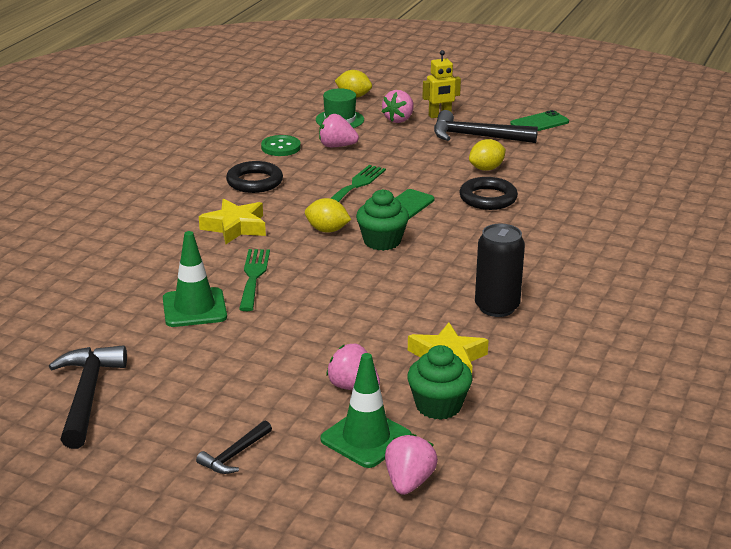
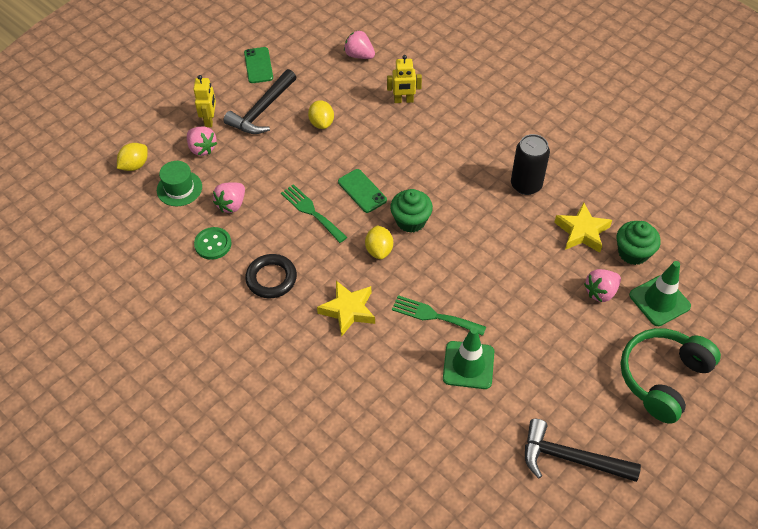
camera: 70 degrees left, 25 degrees up
(234, 455) = (663, 378): black hammer -> green headphones
(327, 230) = (379, 250): yellow lemon -> yellow lemon turned 45 degrees counterclockwise
(409, 482) = (708, 291): pink strawberry -> pink strawberry (359, 55)
(488, 198) = (370, 138): black ring -> none
(566, 207) = (403, 100): none -> yellow robot

